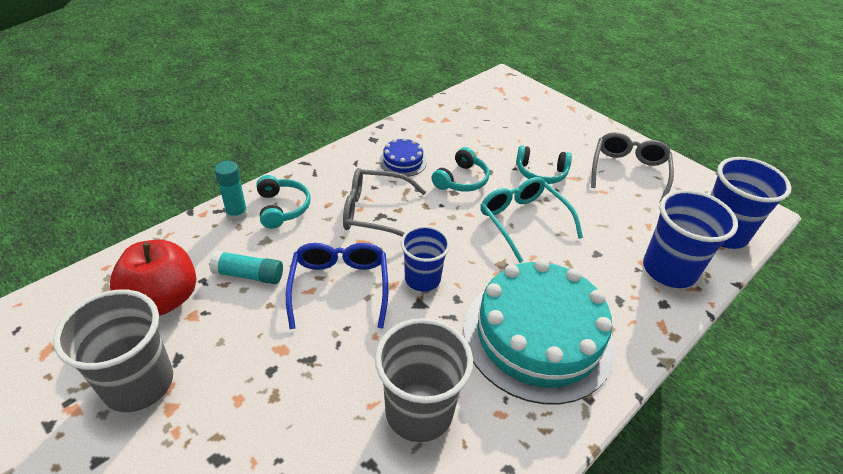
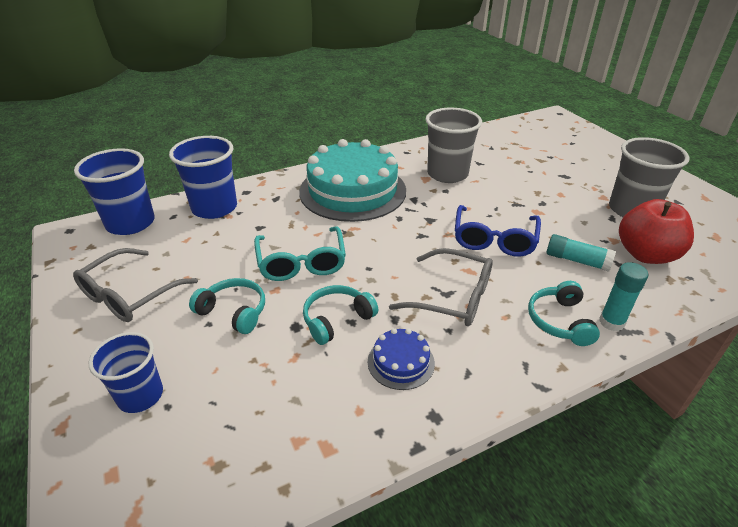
camera: 160 degrees left, 5 degrees down
(422, 279) = (422, 234): blue cup -> blue cup (140, 395)

